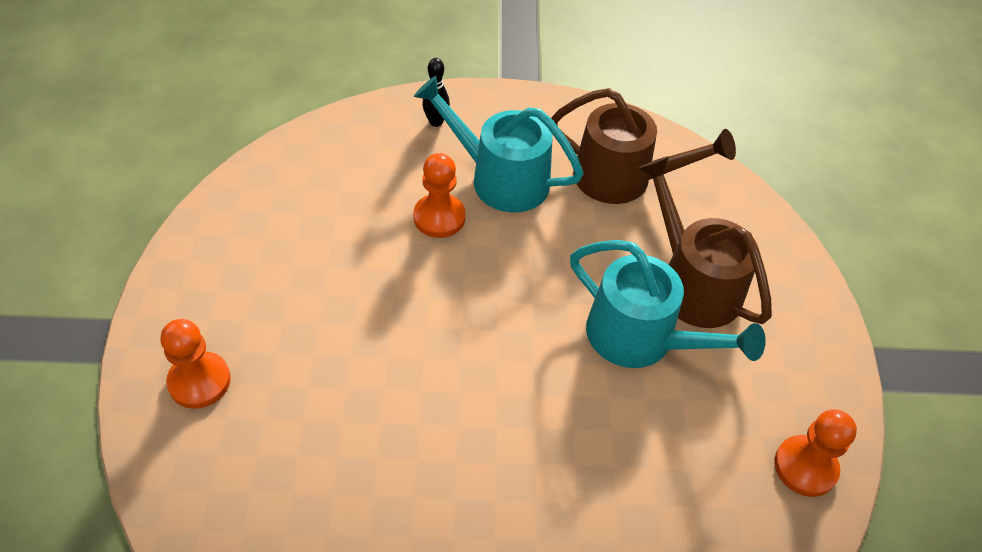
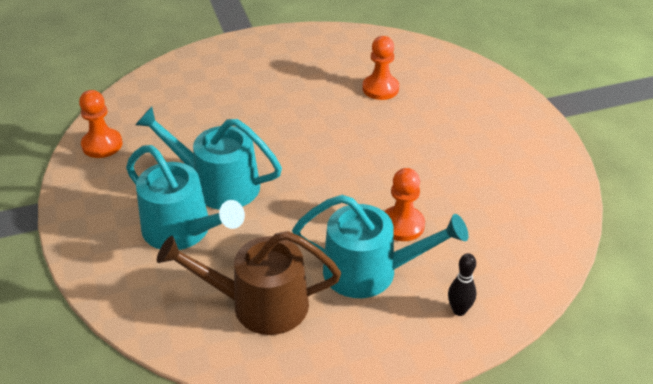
camera: 165 degrees right, 10 degrees down
(199, 381) = (481, 99): orange pawn -> orange pawn (380, 88)
(692, 283) = (183, 231): brown watering can -> turquoise watering can

